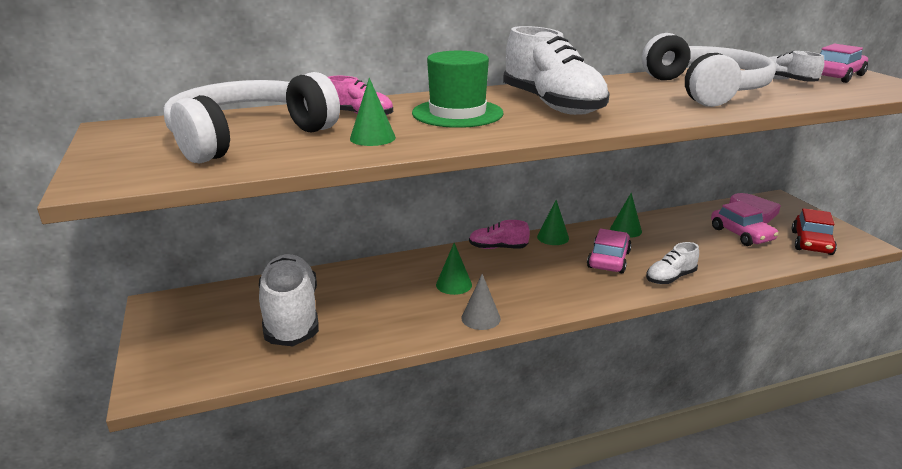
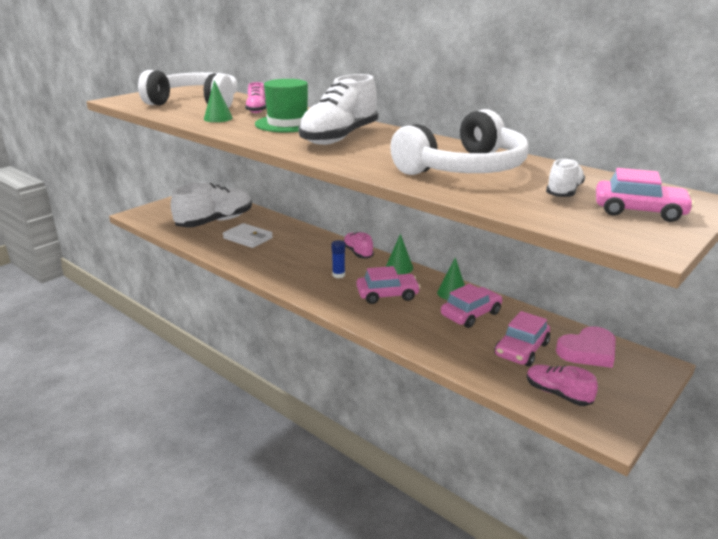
camera: 60 degrees right, 0 degrees up
(380, 304) = (248, 238): none -> white wallet
(454, 284) = (291, 251): green cone -> none
(481, 318) = (257, 268): grey cone -> none
(543, 272) = (338, 275): none -> blue glue stick
(670, 278) = (385, 325): white shoe -> none
(671, 234) = (471, 314): none -> pink car
(811, 243) = (558, 394): red car -> pink shoe

